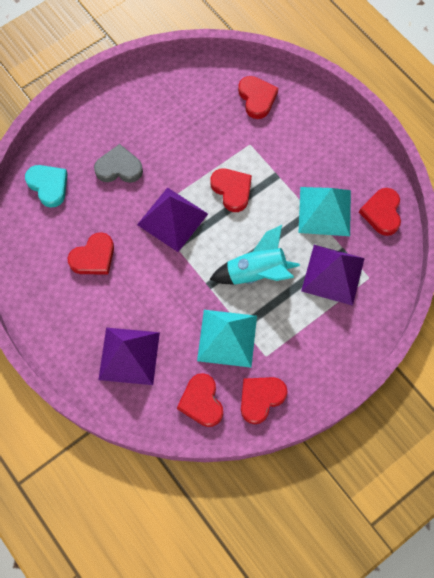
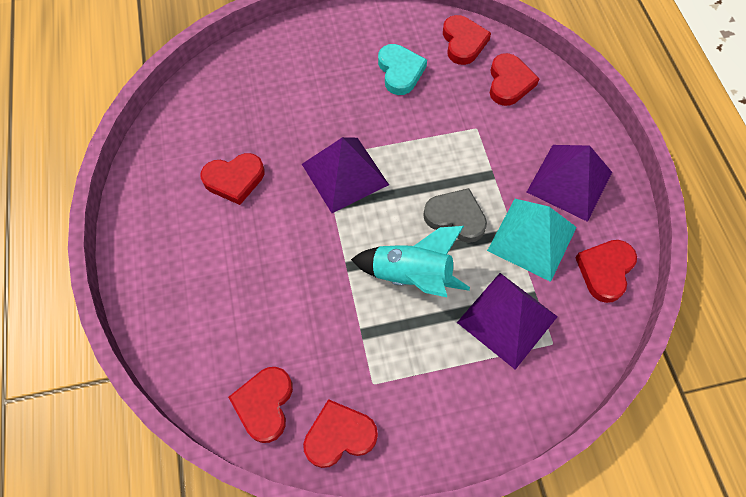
camera: 25 degrees right, 5 degrees down
(48, 186) = (230, 86): turquoise heart -> turquoise heart (400, 71)
(119, 168) = (315, 97): grey heart -> grey heart (456, 217)
(129, 356) = (211, 308): purple pyramid -> purple pyramid (569, 182)
(227, 338) = (336, 339): turquoise pyramid -> none
(232, 190) = (430, 170): red heart -> red heart (463, 42)

